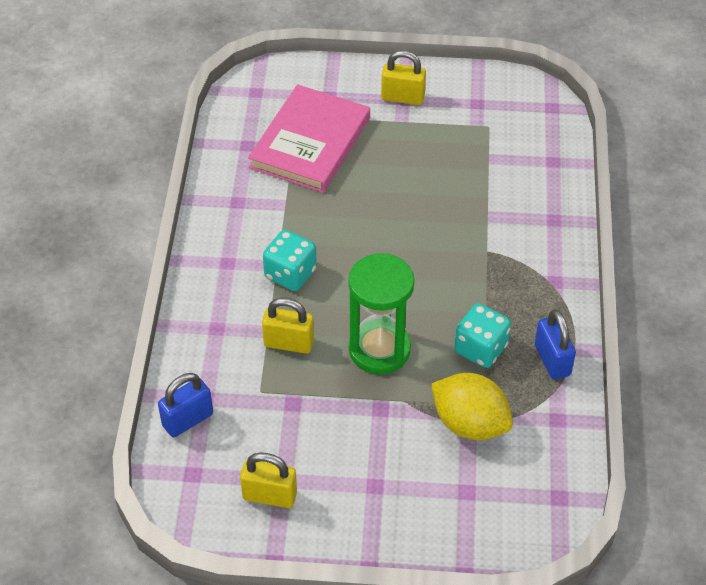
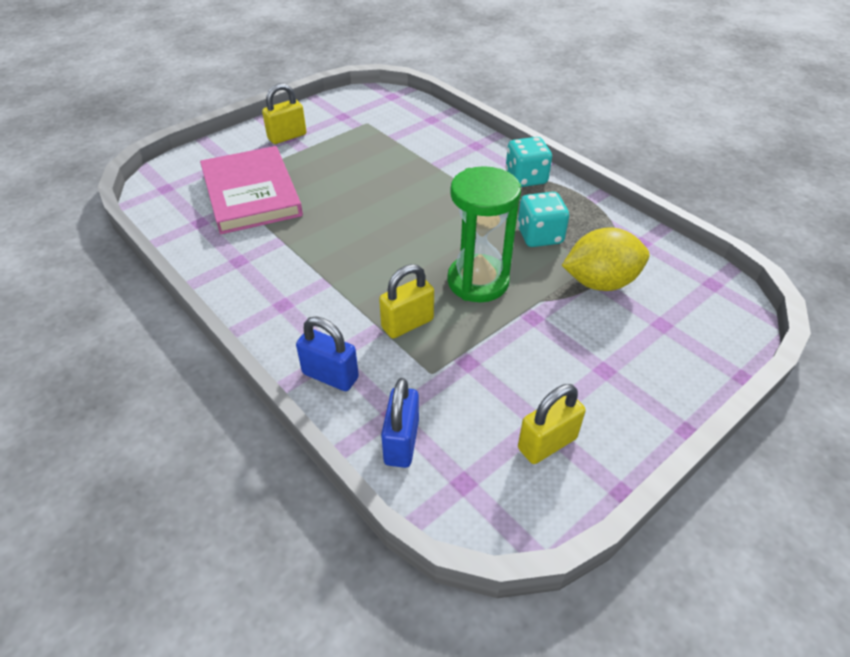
camera: 45 degrees left, 5 degrees down
(290, 274) = (345, 279): turquoise dice -> turquoise dice (526, 178)
(552, 360) = (588, 214): blue padlock -> blue padlock (330, 376)

